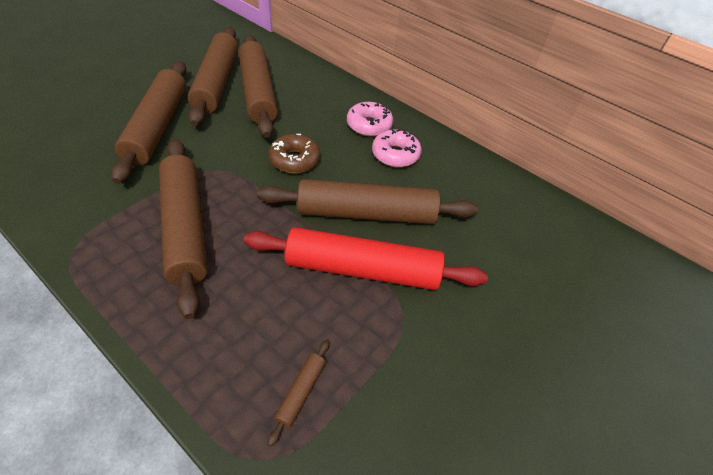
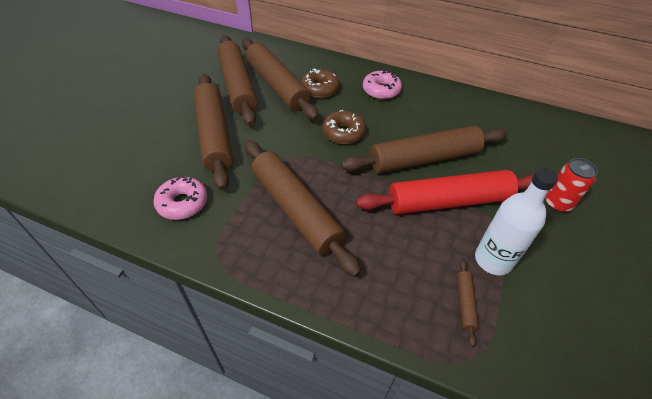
camera: 15 degrees left, 0 degrees up
(301, 107) = (320, 89): none -> brown donut
(369, 353) = (493, 260): none -> white bottle
(395, 155) = (415, 108): pink donut -> pink donut (182, 203)
(497, 312) = (557, 203): none -> red can

